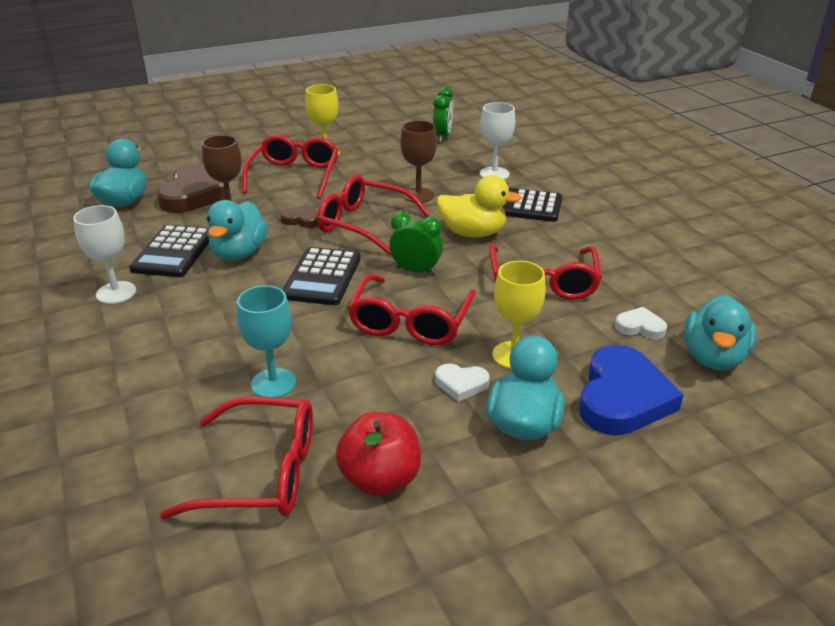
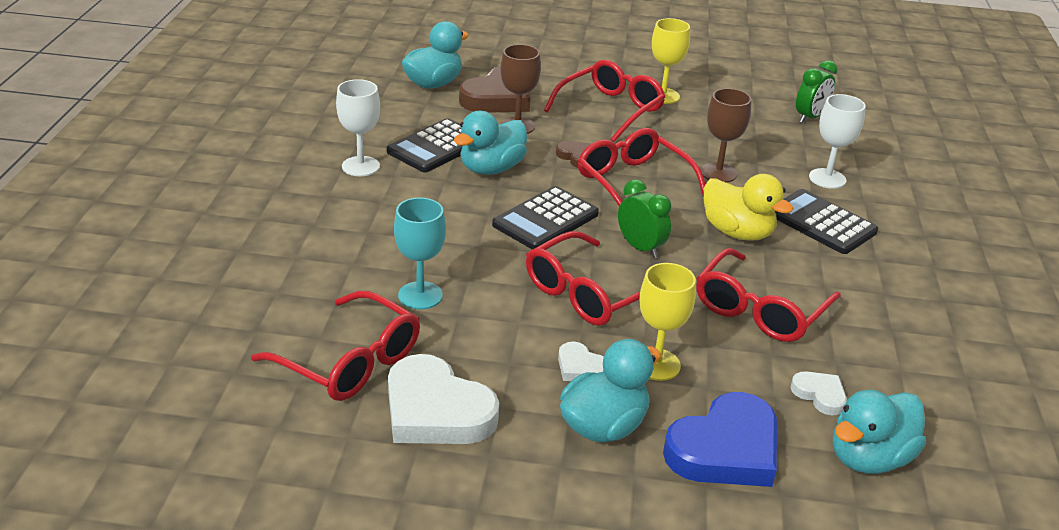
camera: 30 degrees right, 0 degrees up
(380, 479) = (436, 410): red apple -> white heart

